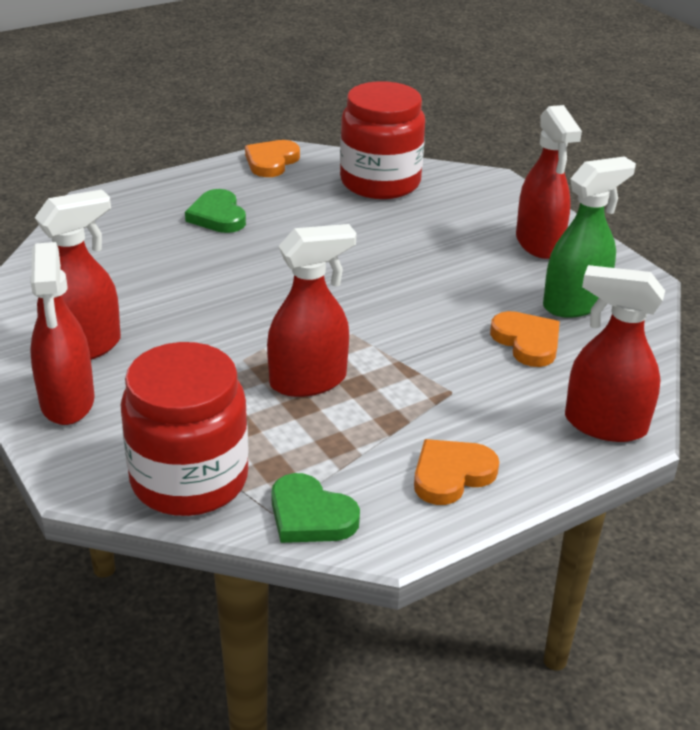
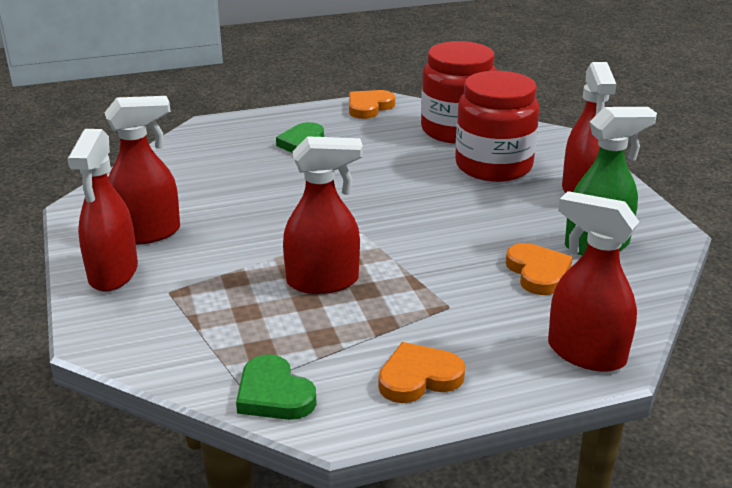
camera: 15 degrees right, 5 degrees down
(189, 479) = (183, 349): red jar -> red jar (493, 166)

